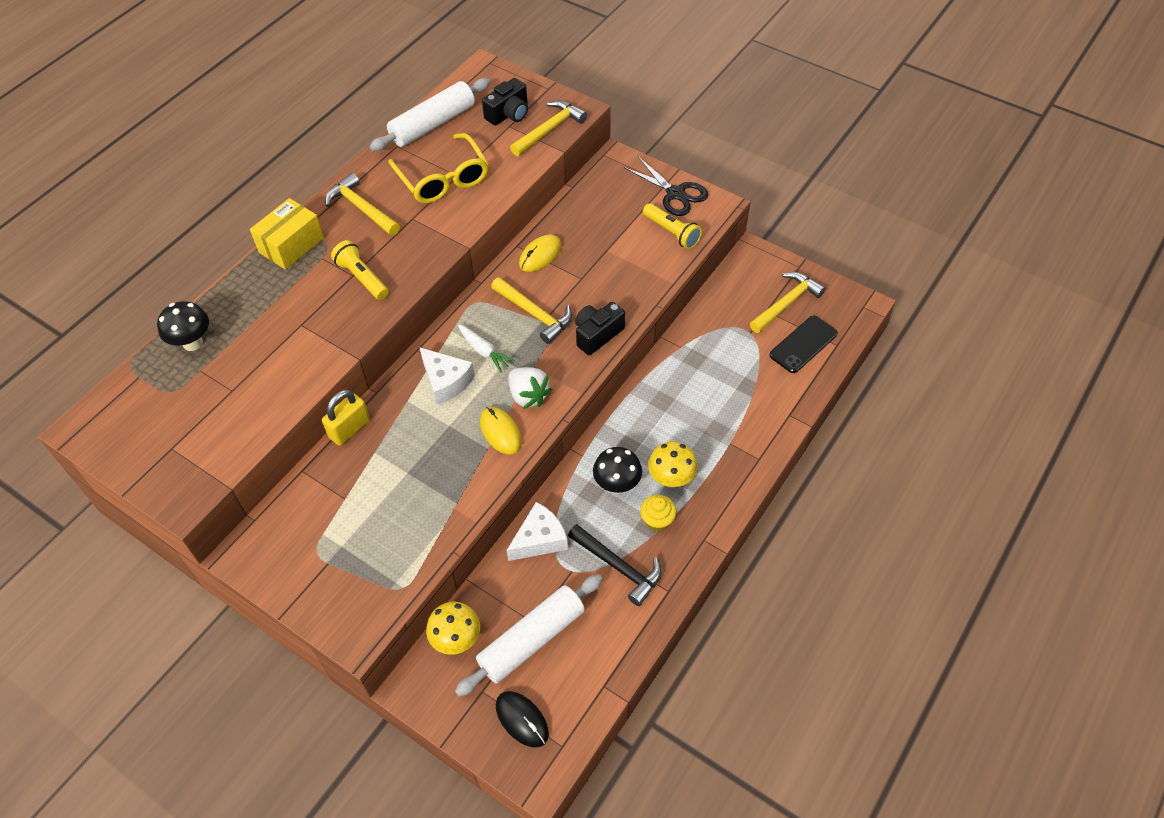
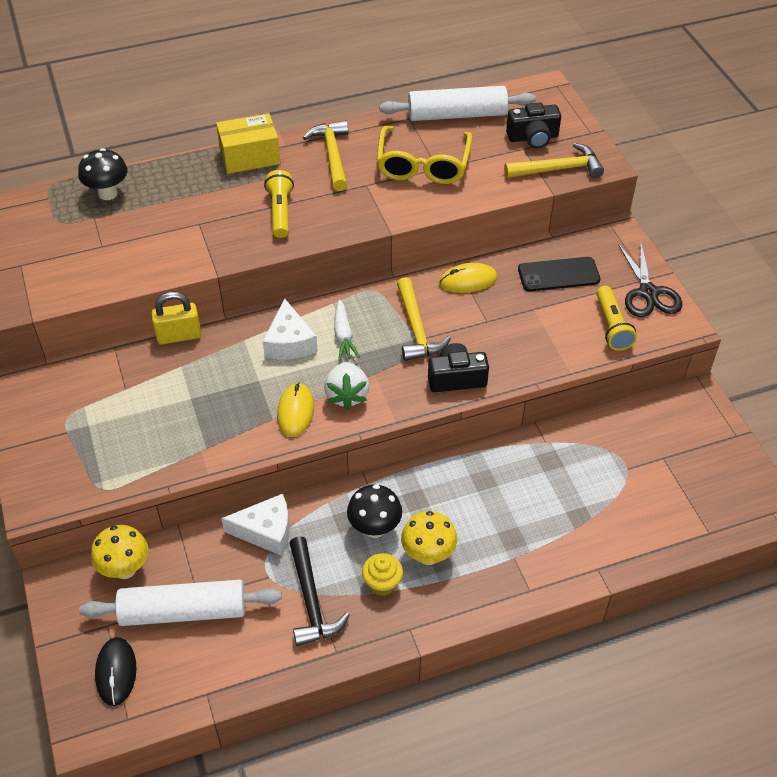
camera: 35 degrees right, 5 degrees down
(787, 303) = (691, 462): yellow hammer -> none
(803, 344) = (673, 511): black phone -> black phone (558, 274)

